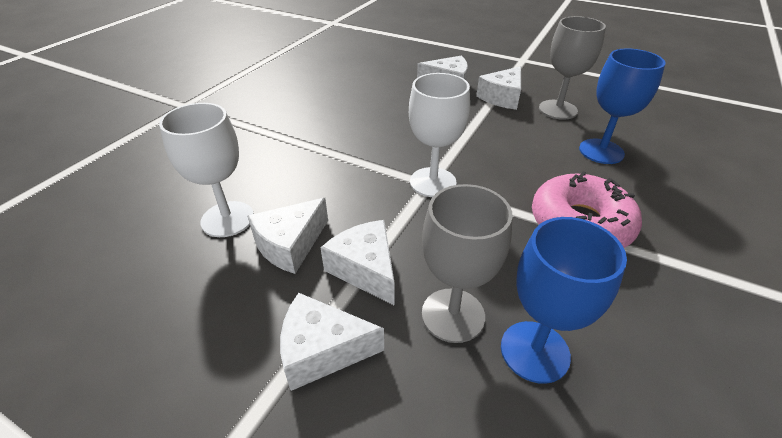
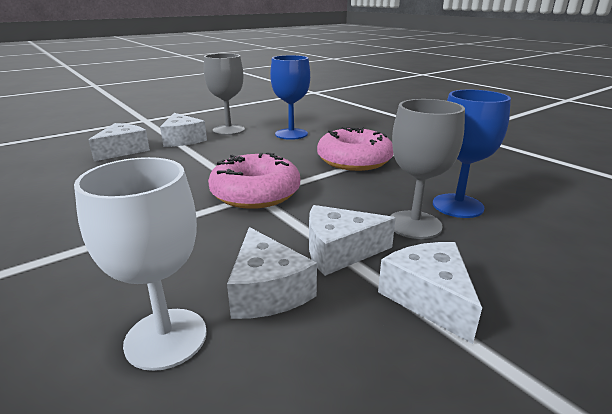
camera: 65 degrees left, 15 degrees down
(322, 350) = (429, 298): white cheese -> white cheese turned 135 degrees clockwise
(433, 182) = (255, 193): white goblet -> pink donut

